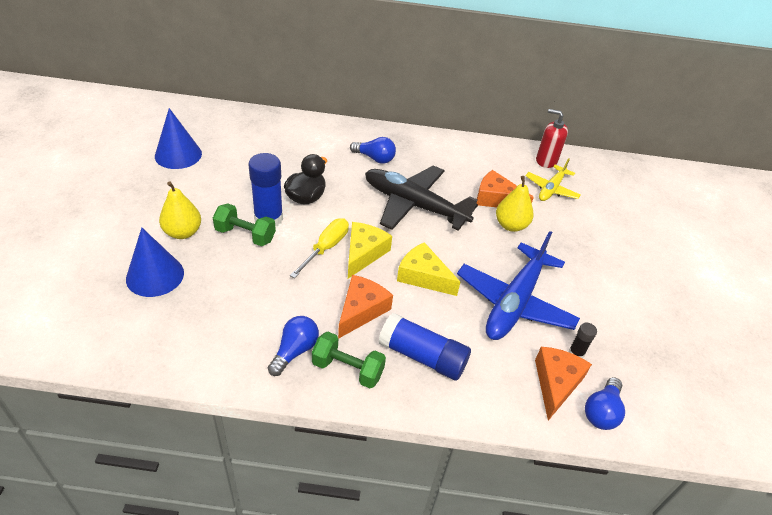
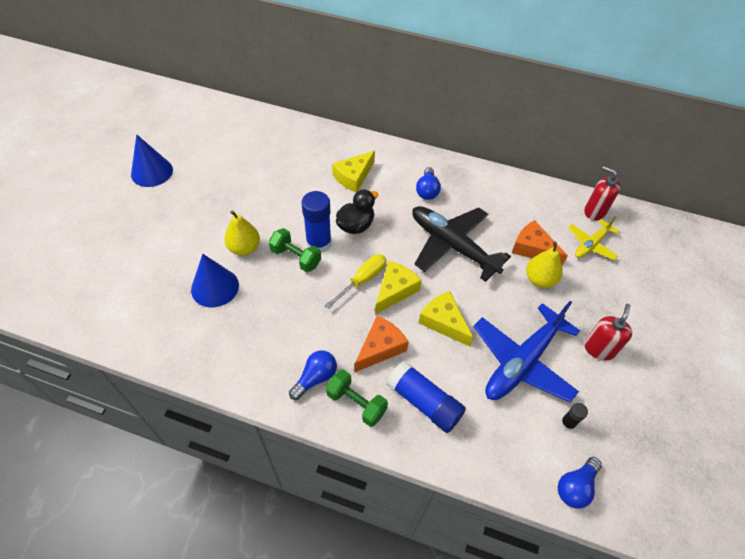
camera: 15 degrees right, 10 degrees up
(178, 155) = (254, 168): blue cone -> blue cone (152, 172)
(293, 153) = (353, 177): none -> yellow cheese
(375, 158) = (427, 190): blue light bulb -> blue light bulb turned 60 degrees clockwise
(556, 383) = (540, 451): orange cheese -> none
(586, 280) = (599, 349): none -> red soap dispenser

